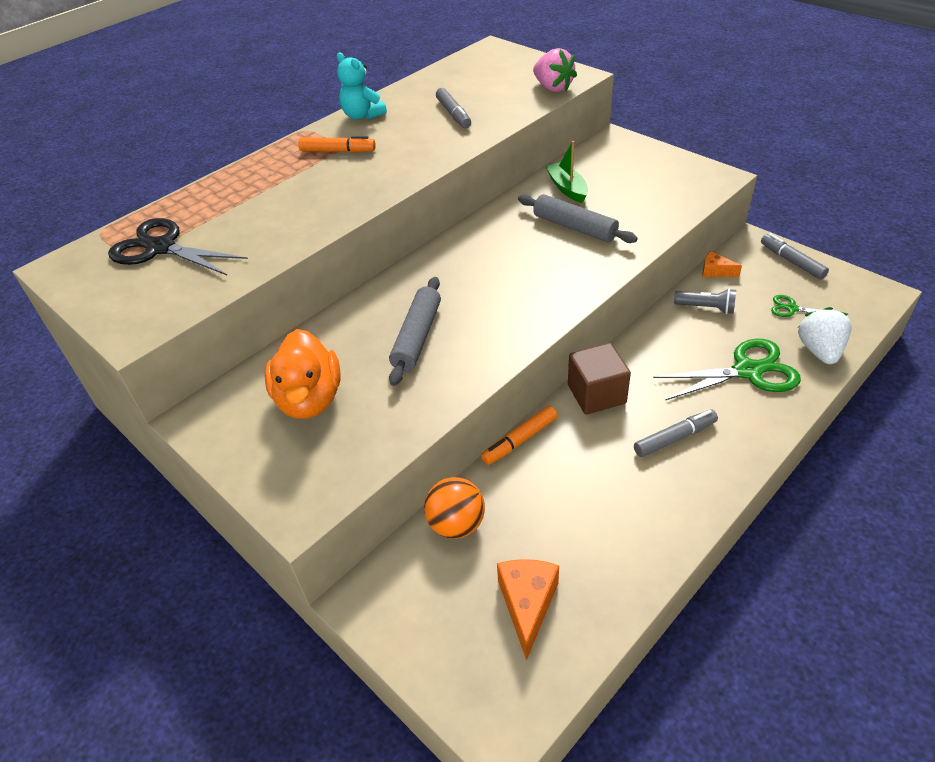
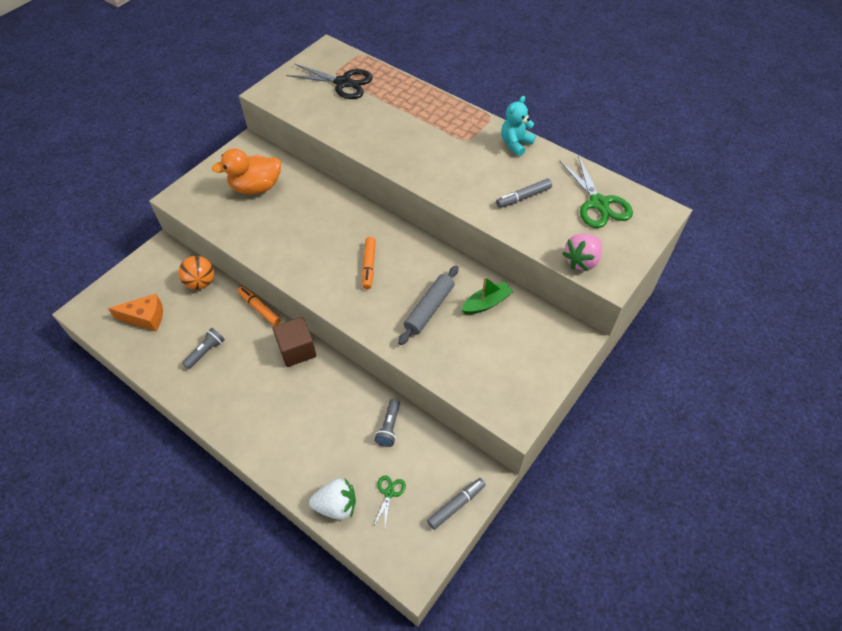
camera: 80 degrees right, 10 degrees up
(161, 248) = (343, 83): black scissors -> black scissors turned 90 degrees clockwise
(338, 151) = (460, 139): orange marker -> orange marker (369, 266)
(417, 337) = (305, 228): grey rolling pin -> none
(601, 503) = (206, 352): none -> grey flashlight
(675, 438) = (253, 395): grey marker -> none
(715, 271) = (438, 439): orange cheese -> none
(747, 371) = (315, 448): green scissors -> green scissors (598, 203)

